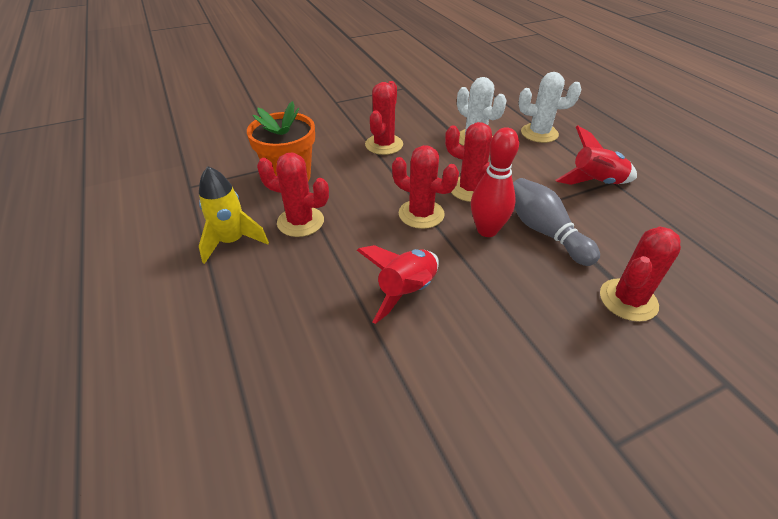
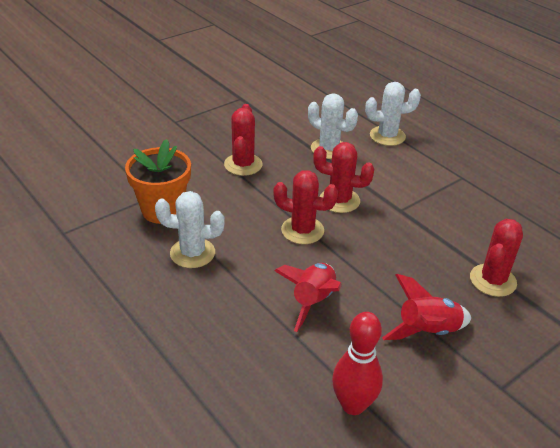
camera: 15 degrees left, 5 degrees down
(232, 241) = (135, 281): yellow rocket -> none
(300, 222) = (192, 253): red cactus -> white cactus
(487, 230) = (365, 237): red bowling pin -> red bowling pin (353, 405)
(544, 232) = (414, 232): grey bowling pin -> none
(595, 182) = (447, 180): red rocket -> red rocket (427, 331)

